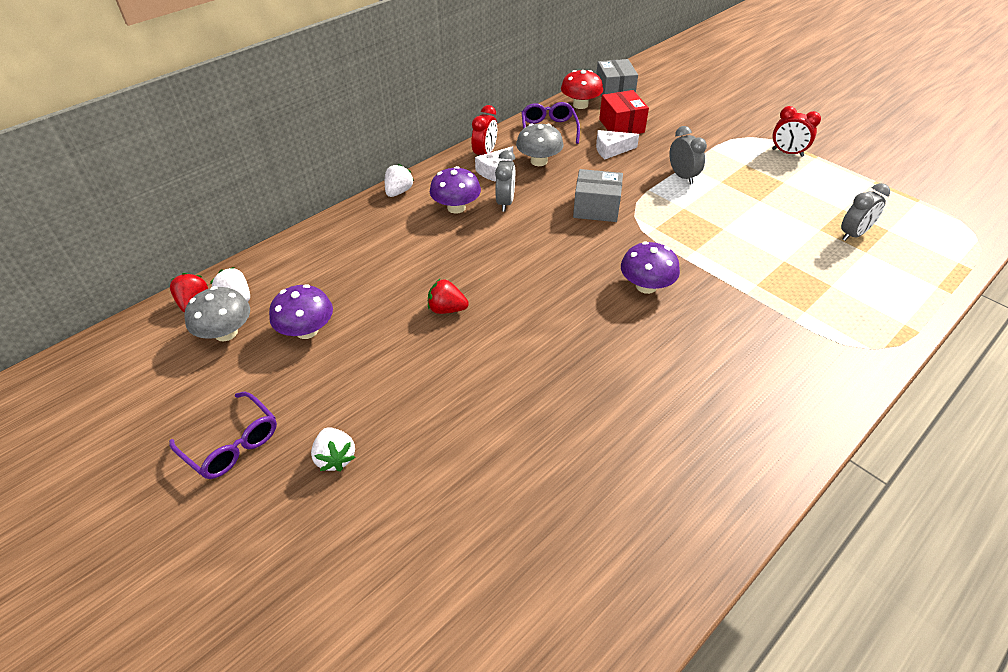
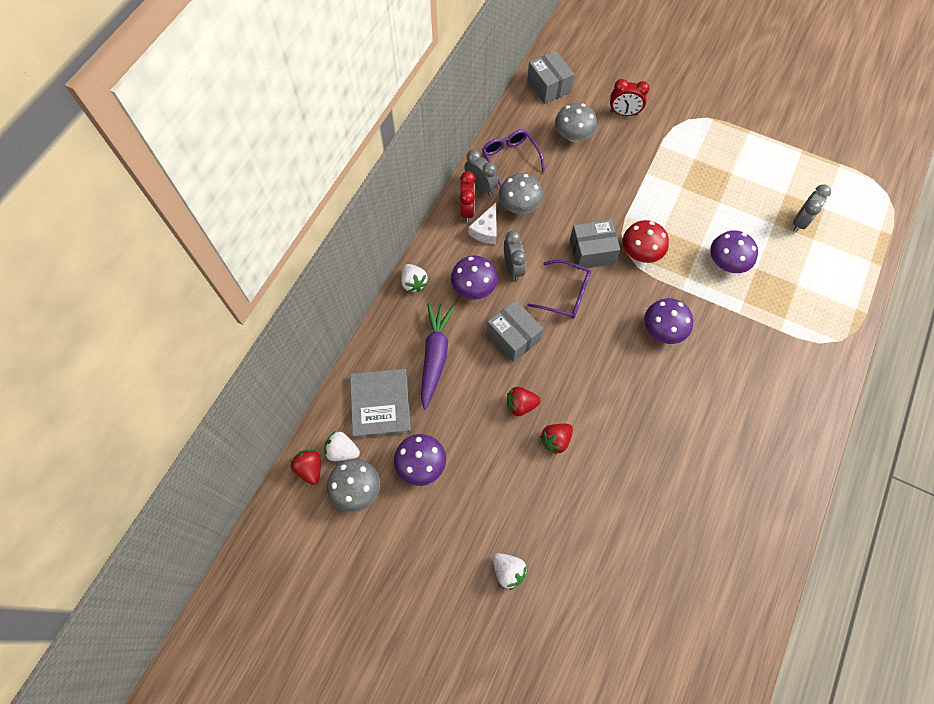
camera: 20 degrees left, 20 degrees up
(232, 444) = (426, 587): purple glasses -> purple glasses (565, 294)
(301, 271) = (380, 404): none -> grey book
(382, 248) = (435, 356): none -> purple carrot
(399, 192) = (413, 283): white strawberry -> white strawberry turned 150 degrees clockwise
(468, 349) = (555, 440): none -> red strawberry
(473, 253) = (513, 337): none -> grey box
(580, 105) = (524, 115): red mushroom -> red mushroom (641, 252)
(611, 150) = (576, 172): white cheese -> none
(621, 126) = (573, 135): red box -> grey mushroom
(682, 176) = (648, 190): grey clock -> grey clock (481, 186)
(748, 248) = (726, 262): none -> purple mushroom
(787, 153) = (724, 133): red clock -> red clock (624, 113)

